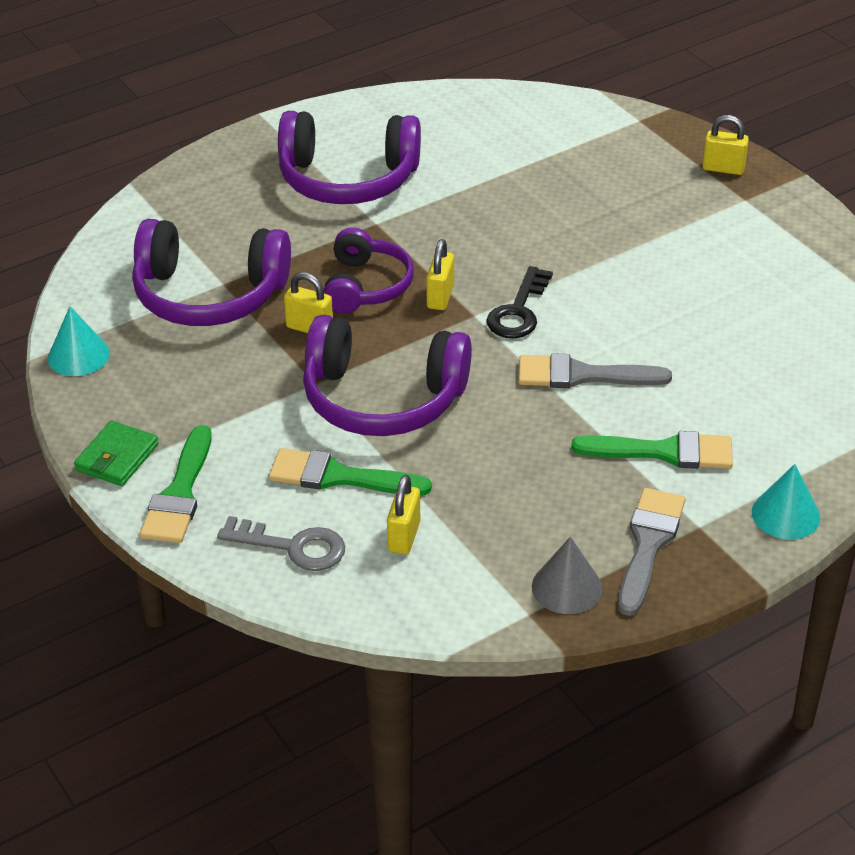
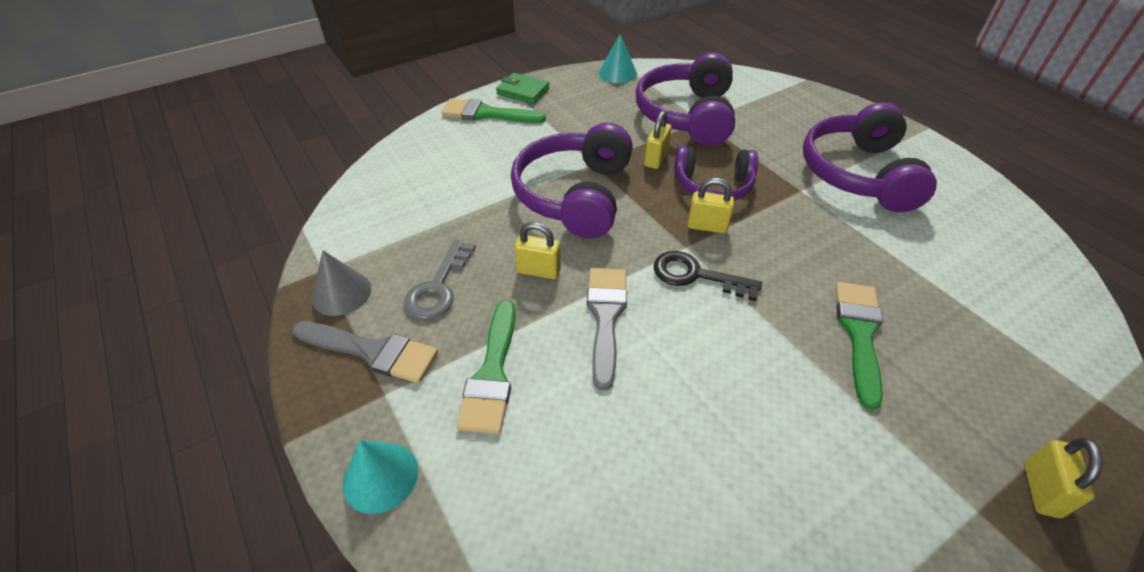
camera: 90 degrees right, 5 degrees up
(293, 546) = (427, 158): grey key -> grey key (438, 287)
(339, 476) = (491, 175): green brush -> green brush (859, 334)
(404, 536) = (423, 206): yellow padlock -> yellow padlock (538, 271)

